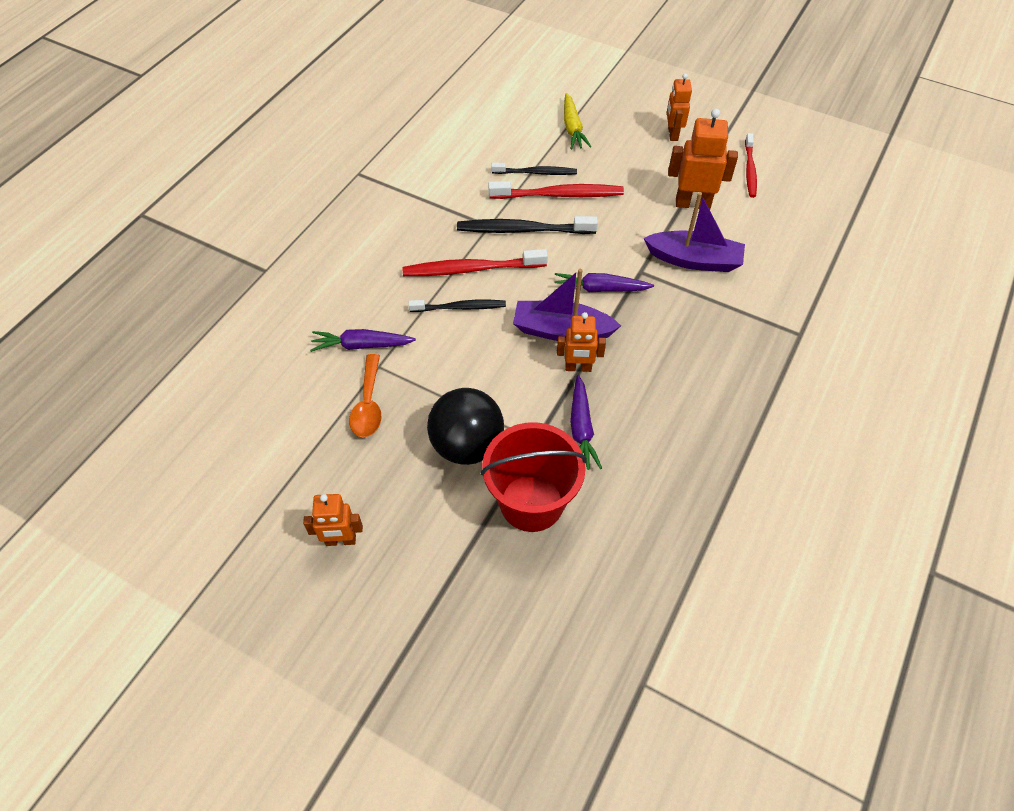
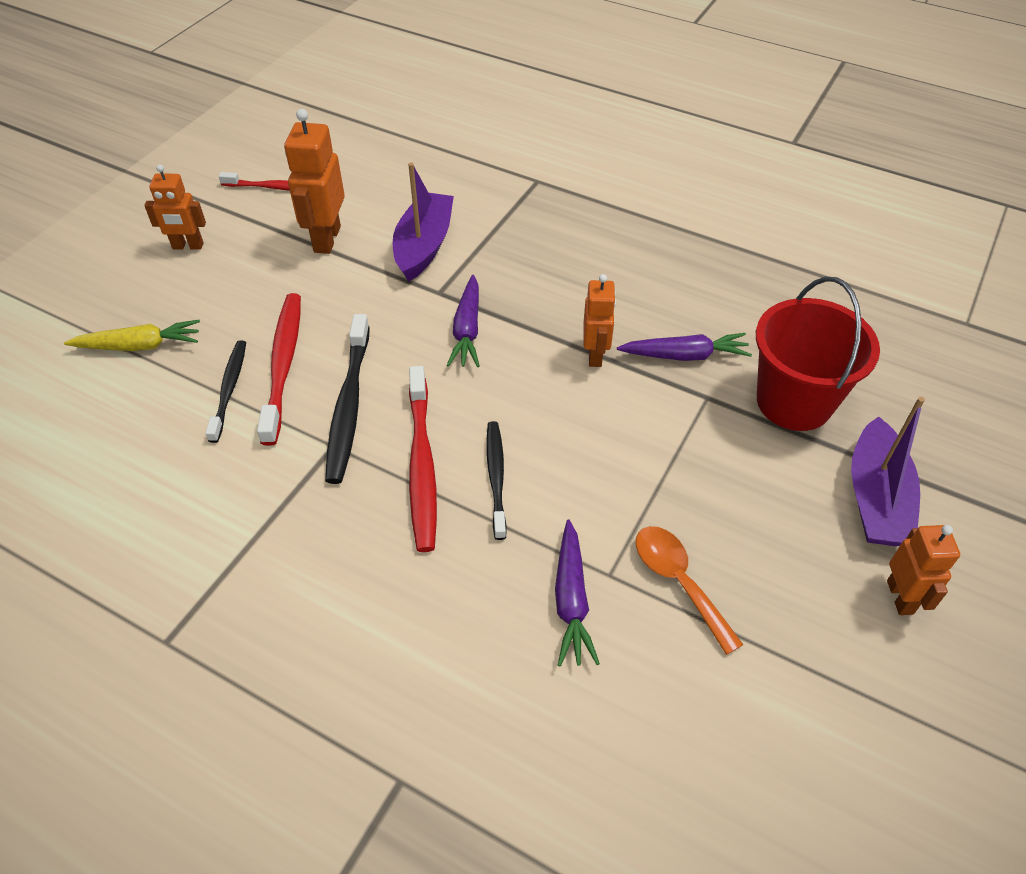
camera: 90 degrees left, 5 degrees down
(368, 404) = (679, 582): orange spoon -> orange spoon turned 120 degrees counterclockwise
(467, 445) = (728, 464): black ball -> none
(562, 331) = (537, 368): purple boat -> purple boat (876, 498)

